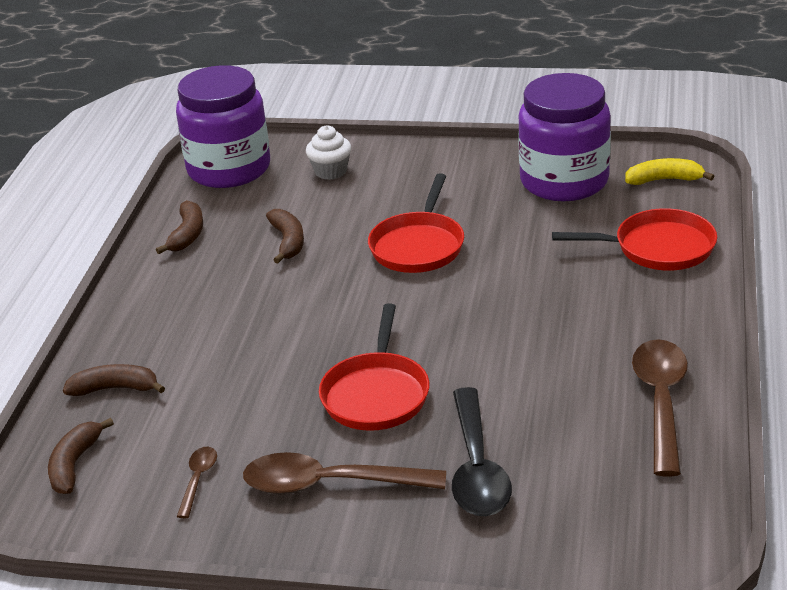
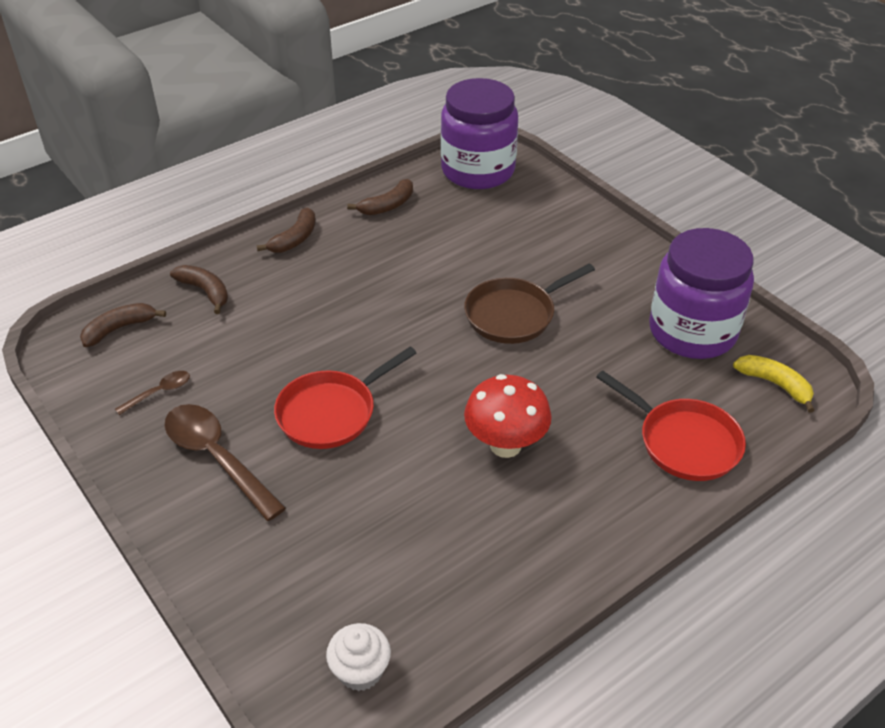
camera: 40 degrees right, 10 degrees up
(288, 242) = (438, 252): brown banana -> brown banana (295, 239)
(330, 171) = (538, 214): white cupcake -> white cupcake (360, 671)
(418, 246) = (514, 314): red pan -> brown pan
(477, 468) = (311, 522): black spoon -> none
(543, 327) = (505, 445): none -> red mushroom
(661, 402) = (499, 576): brown spoon -> none

